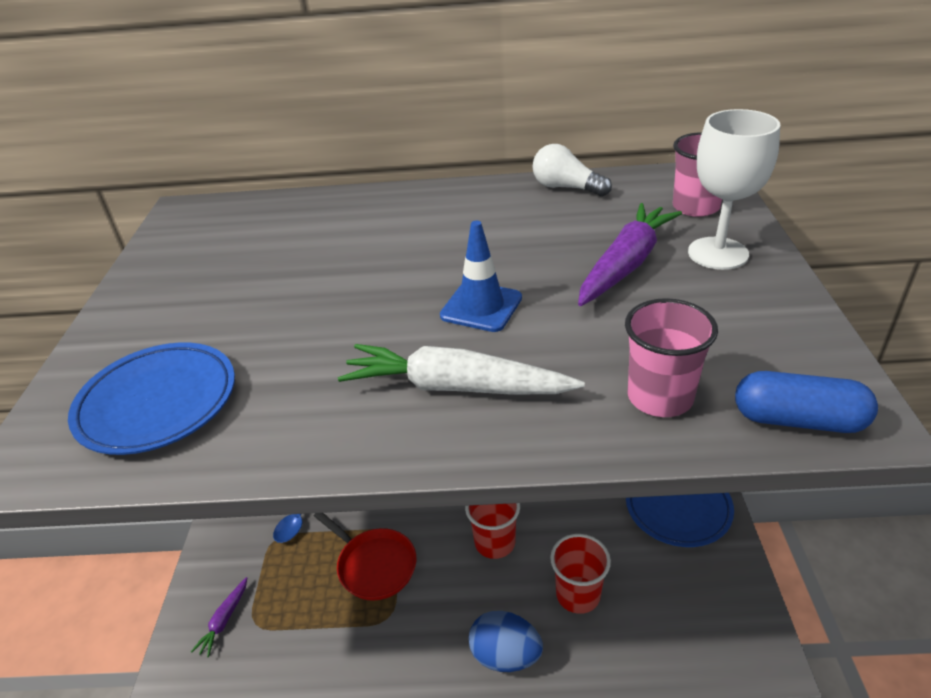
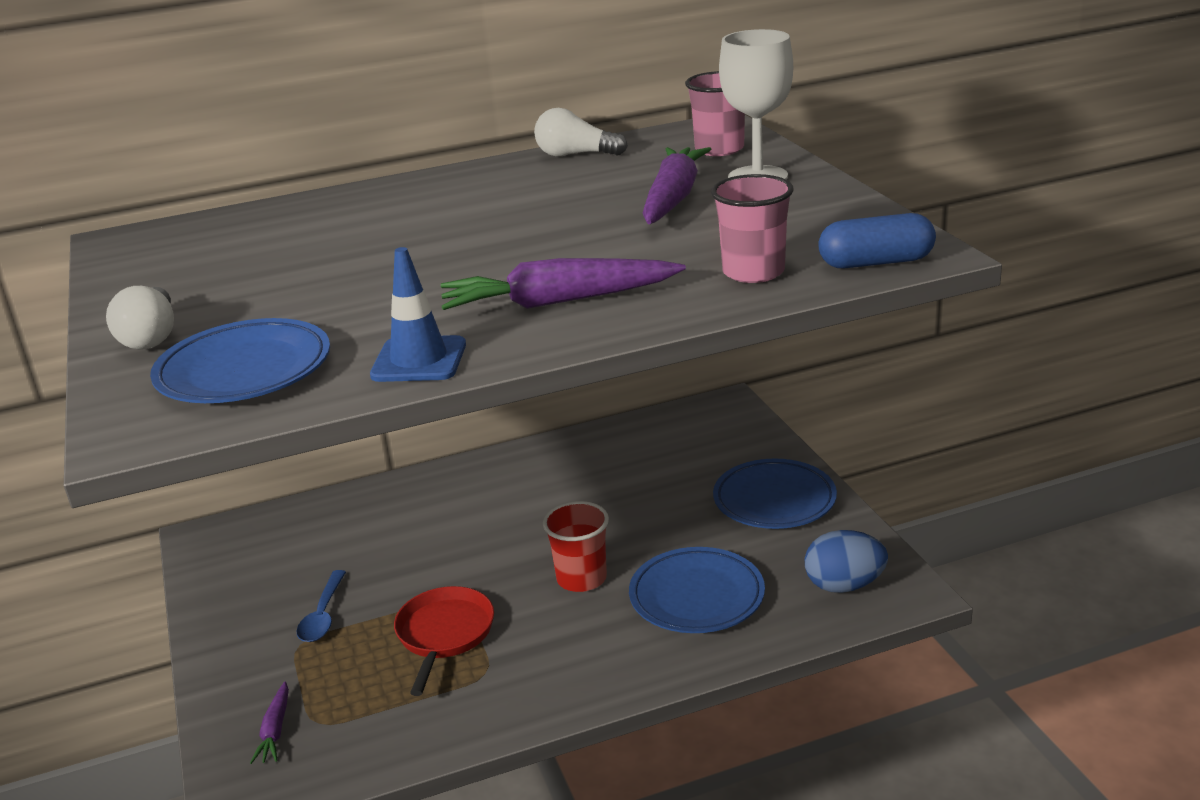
camera: 20 degrees left, 10 degrees down
(126, 334) = (151, 336): none -> white light bulb
(374, 565) = (444, 634): red pan -> red pan turned 105 degrees counterclockwise
(455, 387) = (558, 302): white carrot -> purple carrot
(481, 307) = (545, 249): blue traffic cone -> blue traffic cone (419, 360)
(505, 655) = (639, 665): blue egg -> blue egg (844, 585)
(578, 594) = (696, 597): red cup -> blue plate

